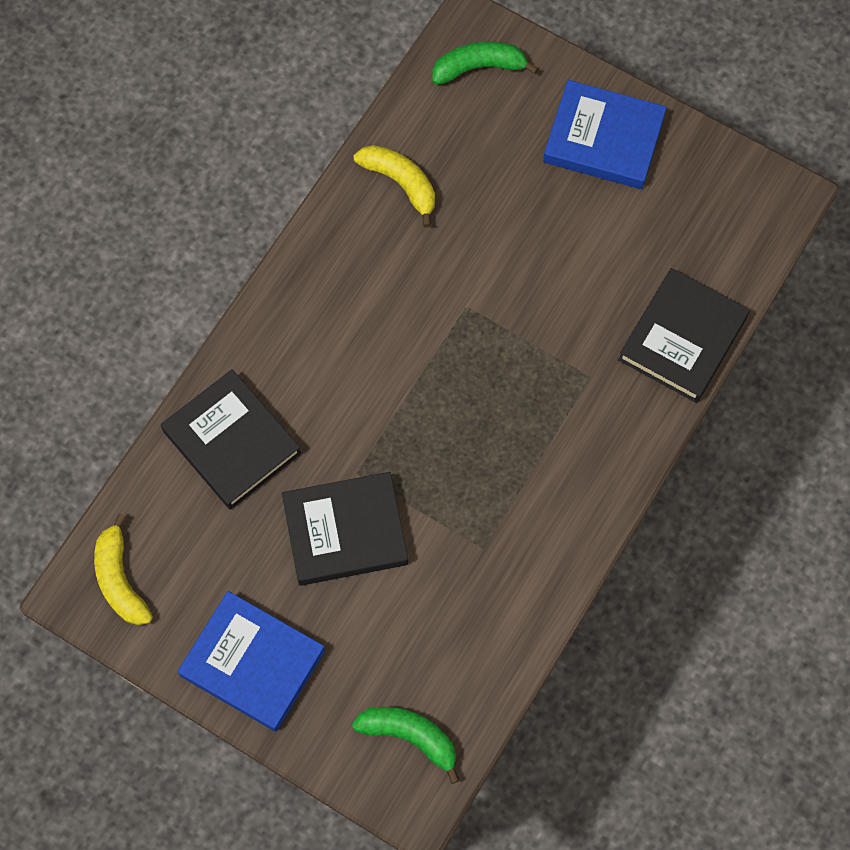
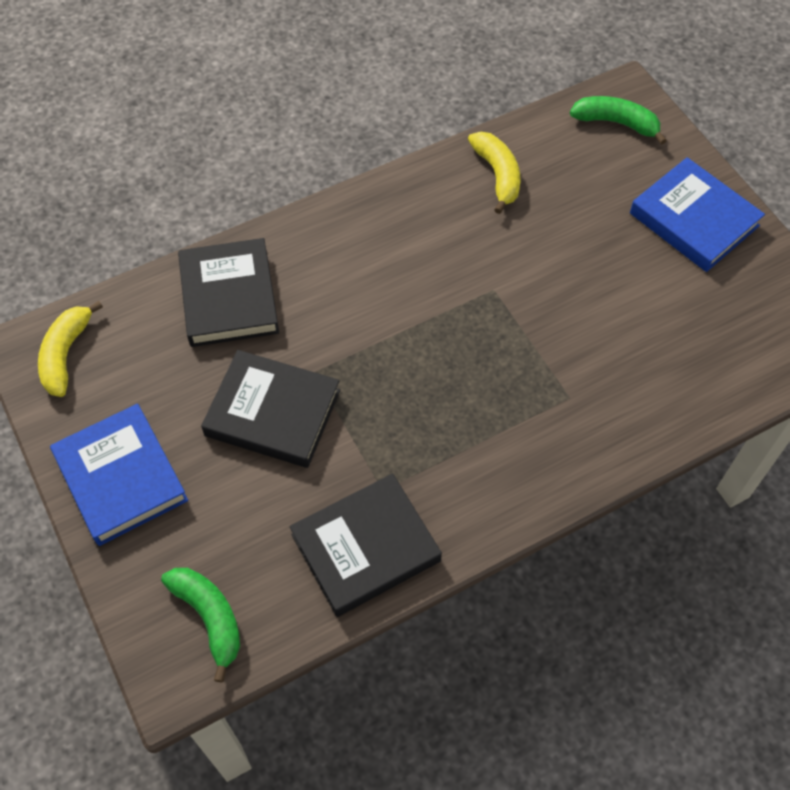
camera: 30 degrees right, 10 degrees down
(682, 339) = (674, 408): black book -> black book (365, 548)

